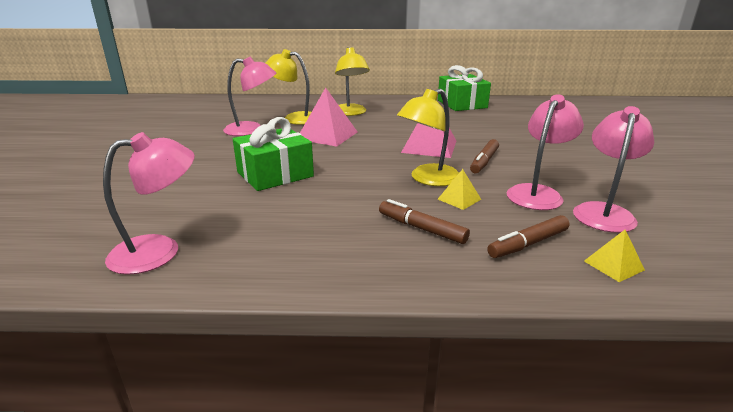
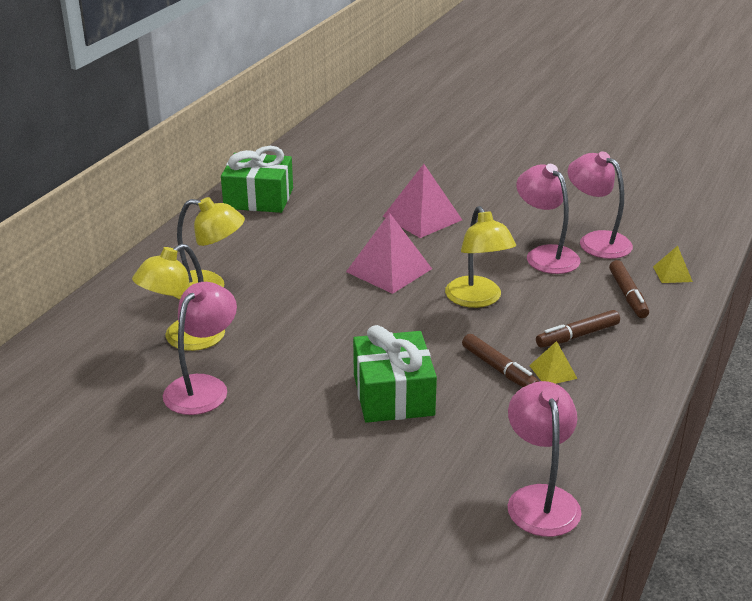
camera: 65 degrees left, 5 degrees up
(327, 135) = (288, 329): pink pyramid -> pink pyramid (422, 218)
(459, 199) = (532, 298): yellow pyramid -> yellow pyramid (553, 372)
(484, 161) = (457, 254): brown marker -> brown marker (499, 369)

